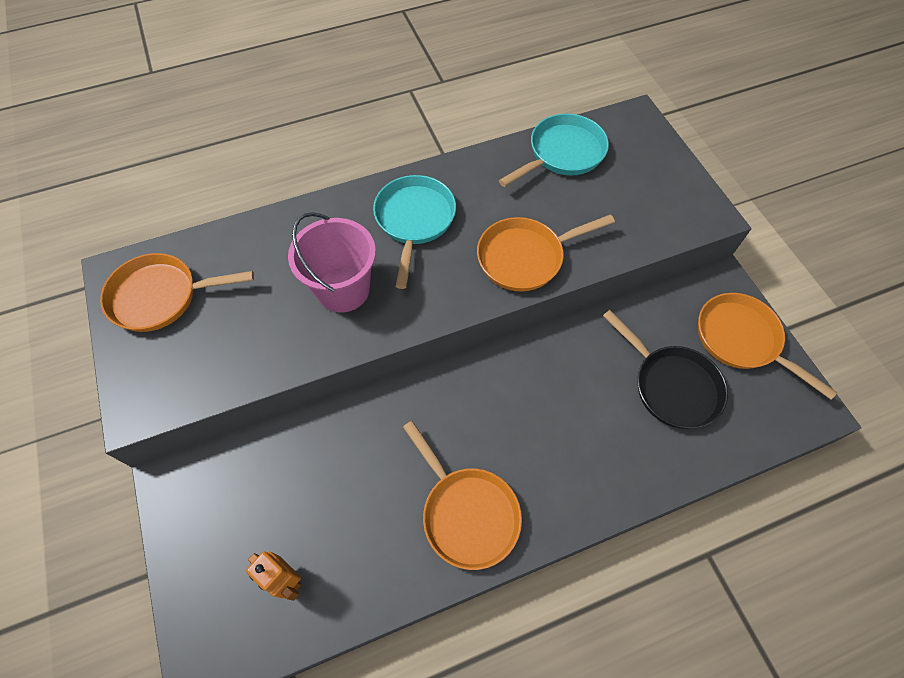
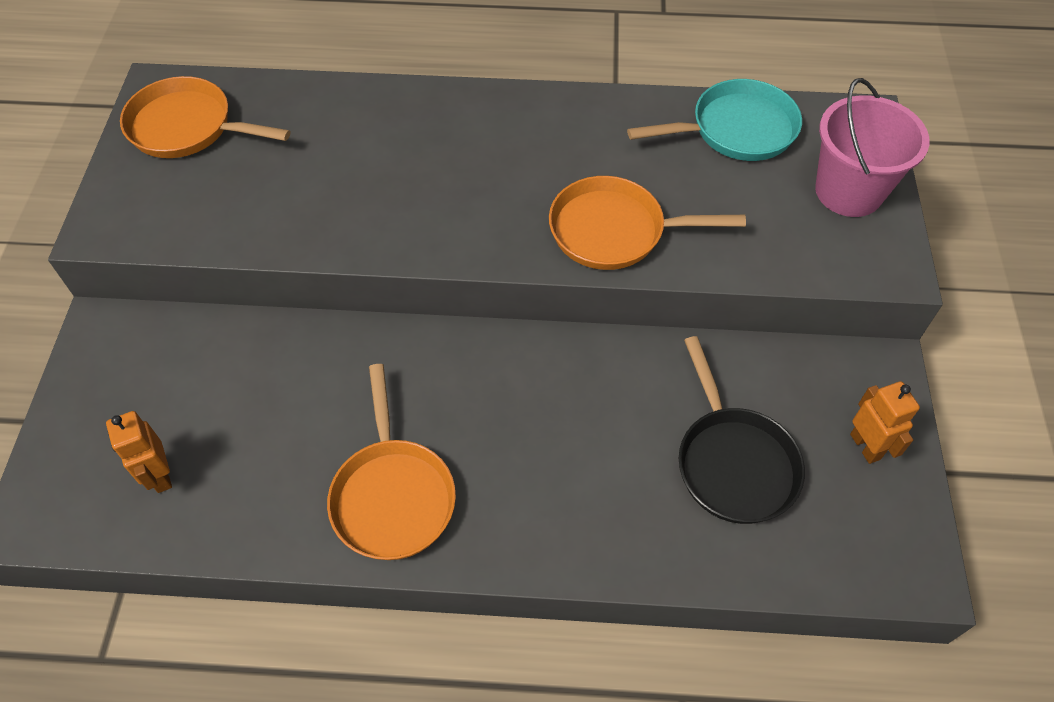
camera: 25 degrees right, 5 degrees down
(343, 289) = (381, 189): pink bucket -> pink bucket (848, 191)
(414, 221) = (506, 144): turquoise pan -> none
(741, 339) = (865, 446): orange pan -> orange robot

